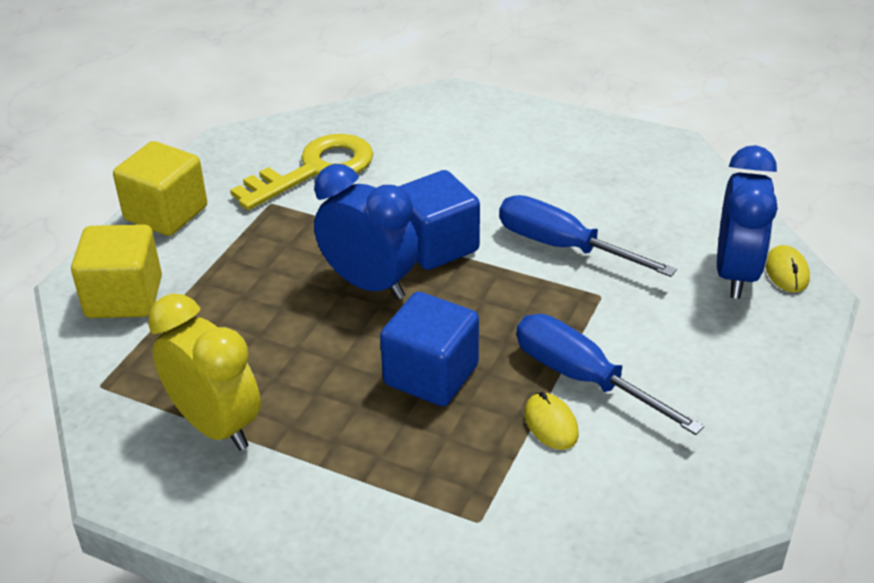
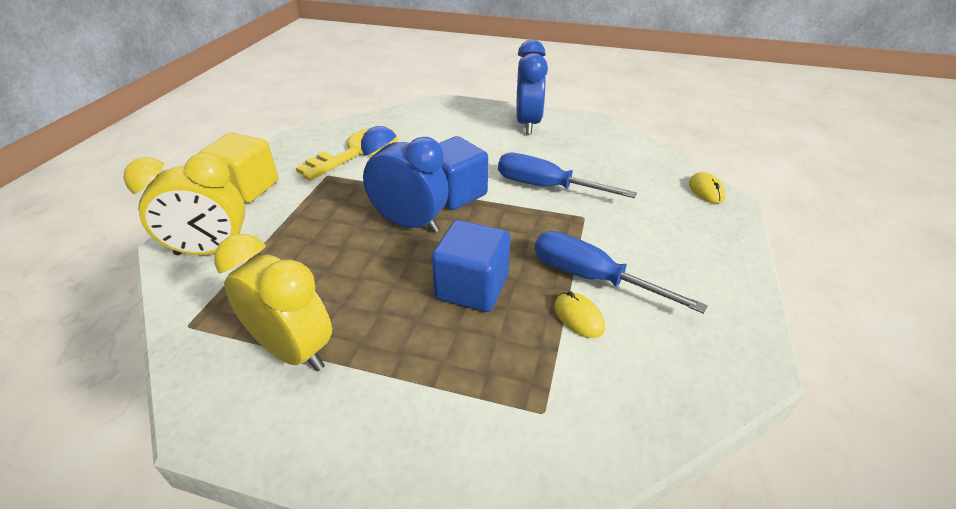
camera: 10 degrees left, 0 degrees up
(124, 297) = (211, 251): yellow cube -> yellow clock
(735, 274) = (672, 194): blue clock -> blue clock (528, 124)

